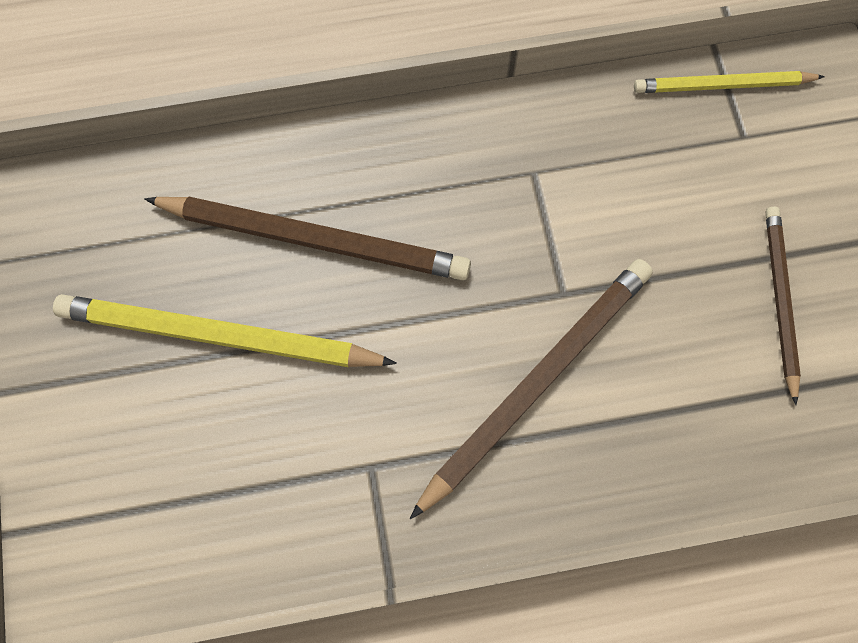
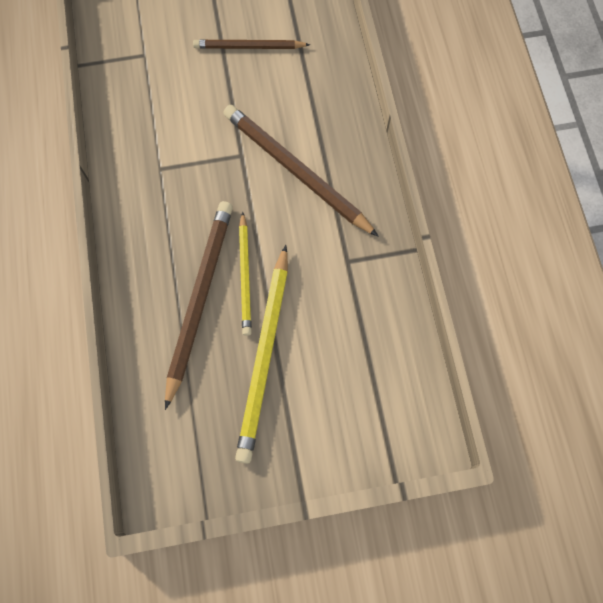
camera: 90 degrees left, 0 degrees up
(723, 86) = (108, 62): yellow pencil -> yellow pencil (245, 276)

